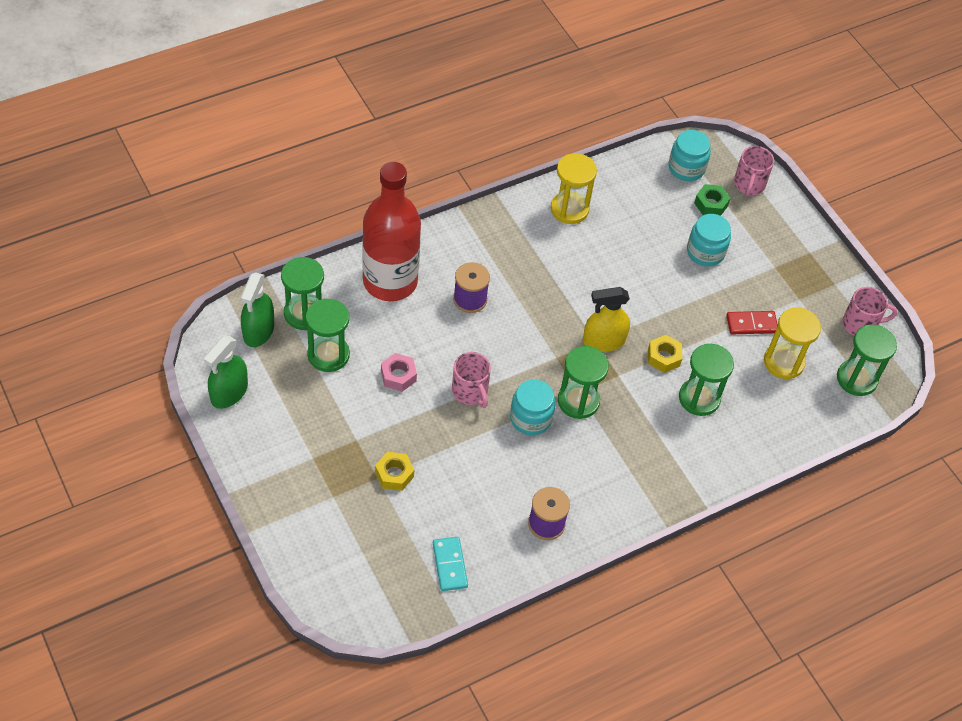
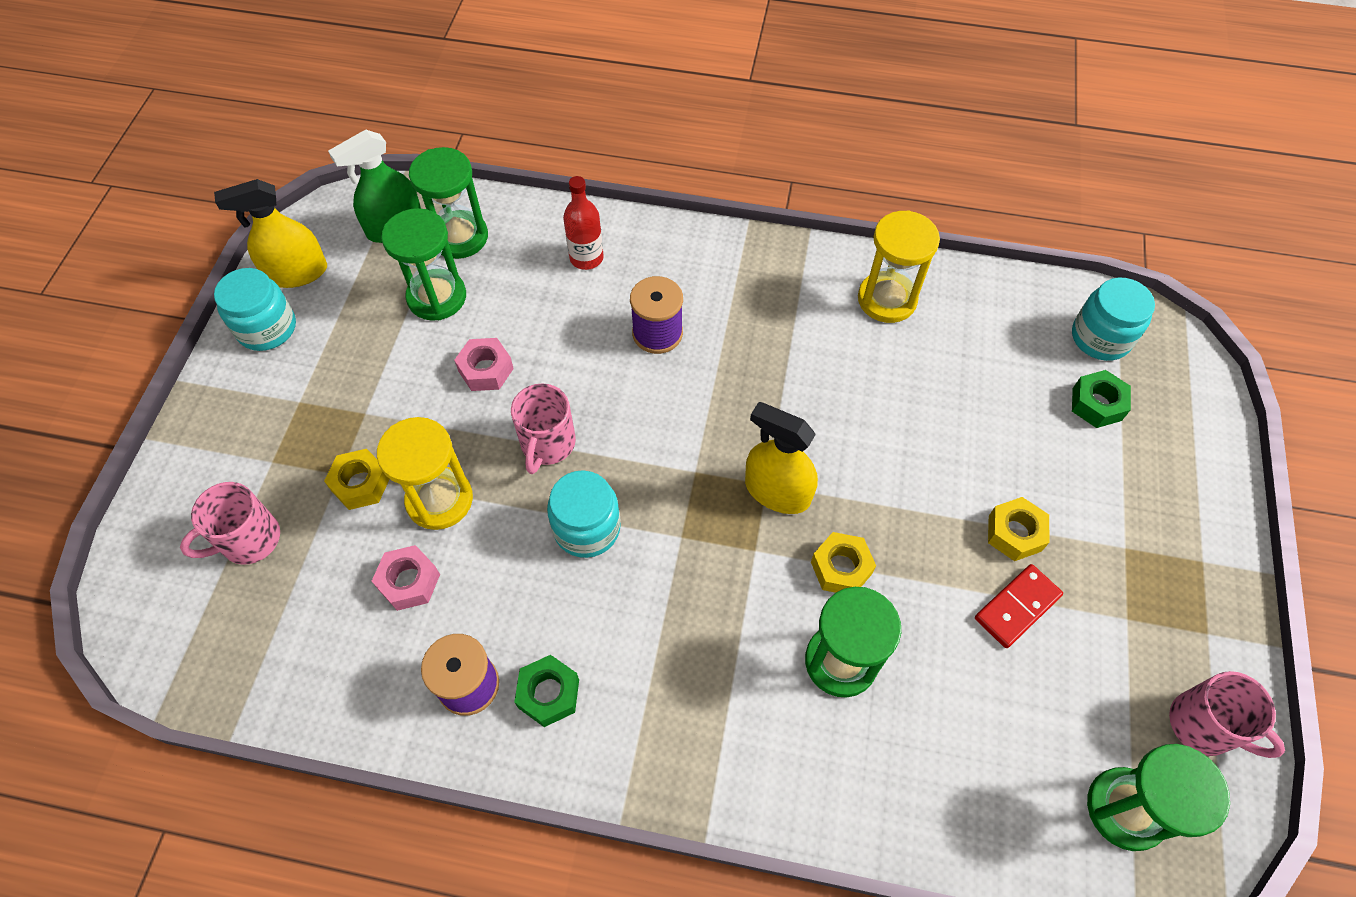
camera: 45 degrees right, 5 degrees up
(229, 392) = (297, 273): green spray bottle -> yellow spray bottle
(390, 281) = (586, 258): red bottle -> red bottle, size x0.44
(449, 565) = (302, 647): turquoise domino -> none
(470, 501) = (409, 581): none -> pink nut
(578, 401) = (669, 548): green hourglass -> none
(586, 501) = (549, 693): none -> green nut
(705, 252) = (1032, 463): turquoise jar -> turquoise jar (267, 328)
(724, 291) = (1014, 533): none -> yellow nut
(749, 185) = (1180, 410): pink mug -> pink mug (249, 540)
(751, 324) = (1017, 607): red domino -> red domino turned 75 degrees counterclockwise
(783, 362) = (1020, 698): yellow hourglass -> yellow hourglass (439, 500)

